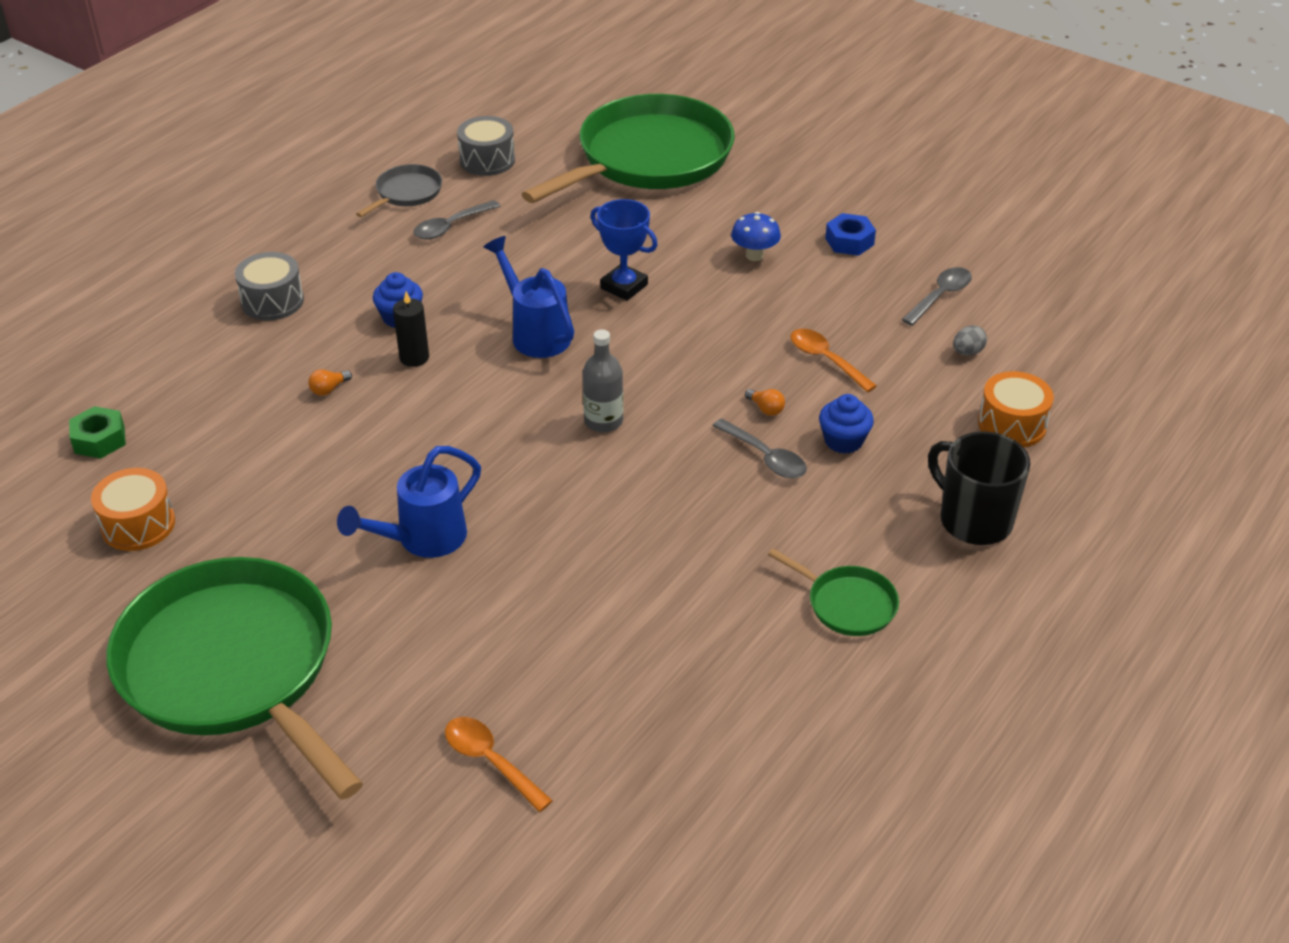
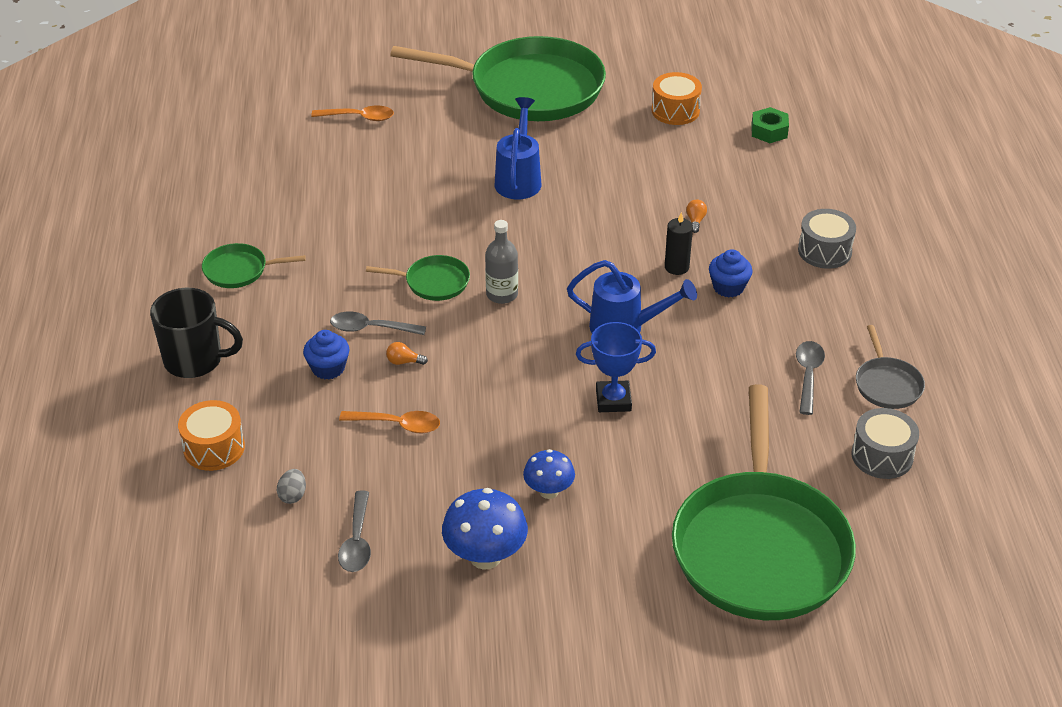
camera: 140 degrees right, 0 degrees up
(654, 470) = (434, 282): none -> green pan
(849, 241) = (485, 557): blue nut -> blue mushroom

